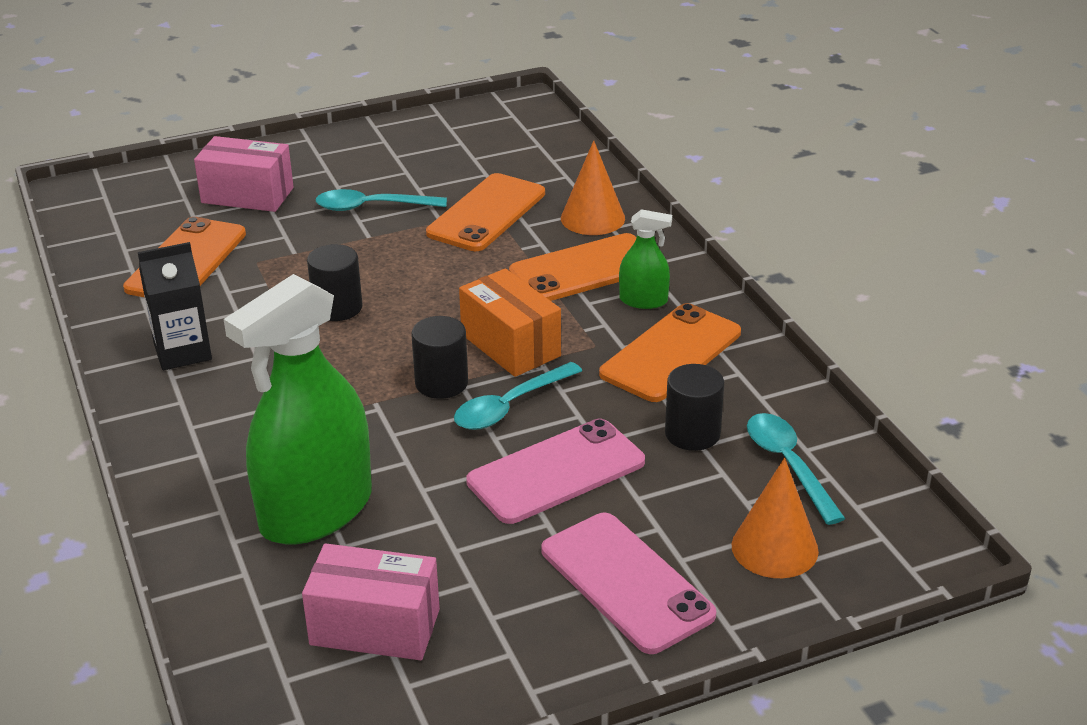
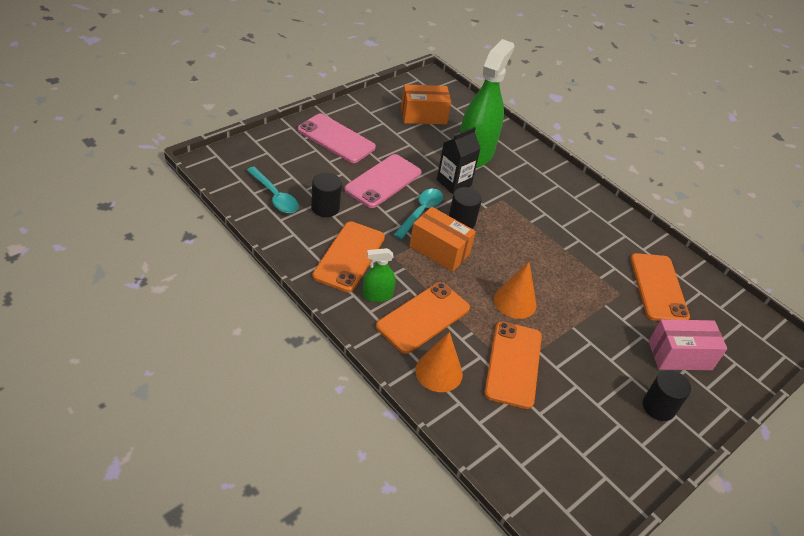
camera: 155 degrees right, 10 degrees up
(182, 352) = (599, 224): black carton -> black carton (454, 182)
(337, 308) = (547, 264): black cylinder -> black cylinder (658, 407)
(372, 207) = (592, 357): turquoise spoon -> none
(375, 627) = (423, 116): pink box -> orange box
(774, 548) = (277, 158): orange cone -> orange cone (515, 302)

